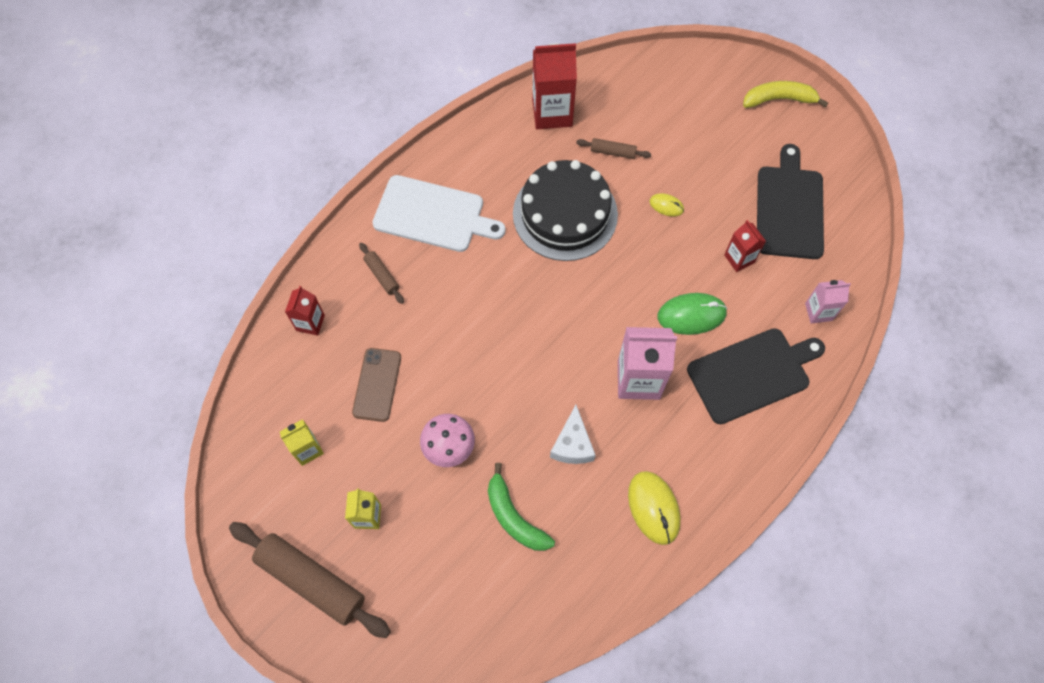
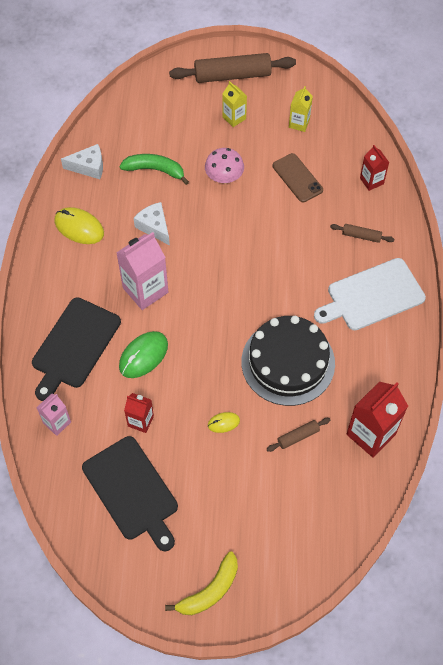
camera: 140 degrees right, 5 degrees down
(584, 584) = (88, 167): none -> white cheese

